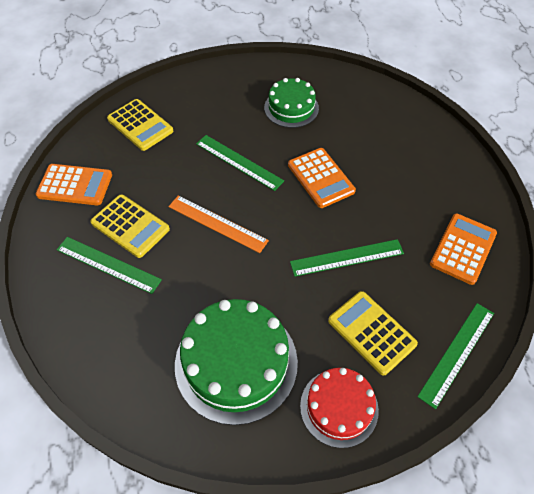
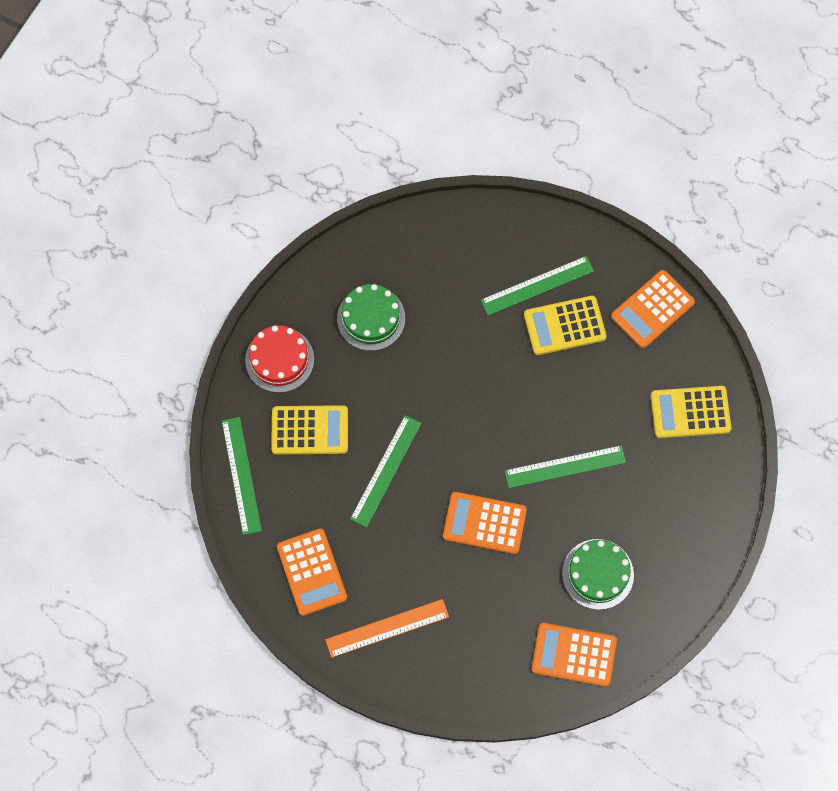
camera: 130 degrees right, 15 degrees up
(217, 223) = (508, 396): orange ruler -> orange ruler (387, 628)
(236, 362) = (371, 318): green cake -> green cake, size x0.61
(349, 91) = (574, 655): none -> orange calculator

